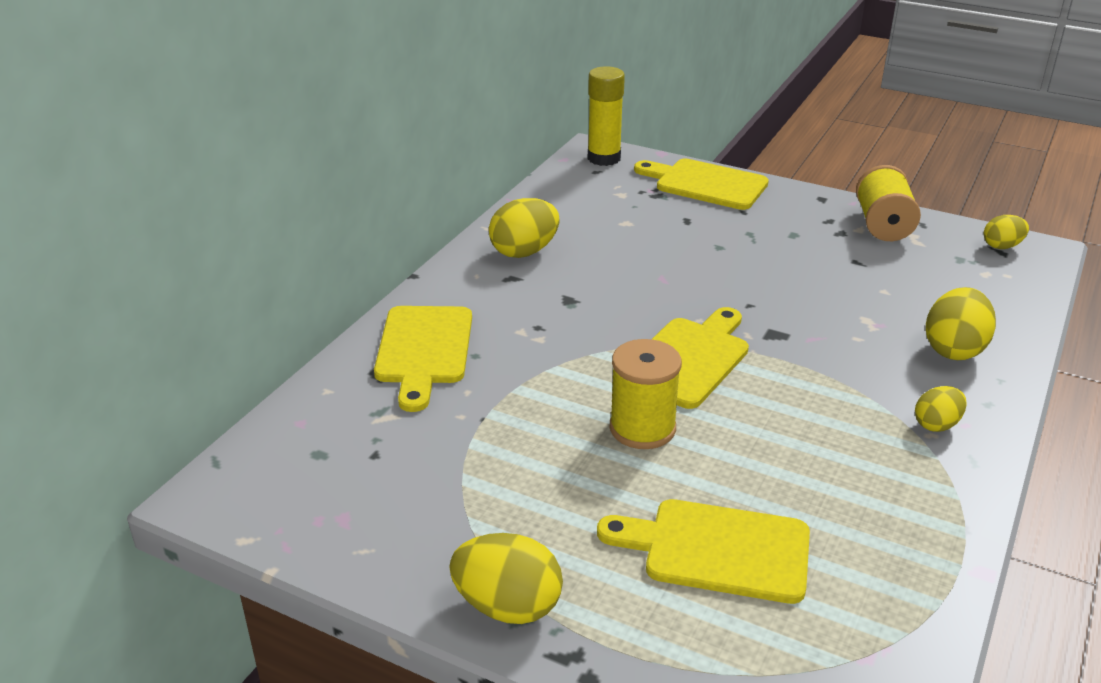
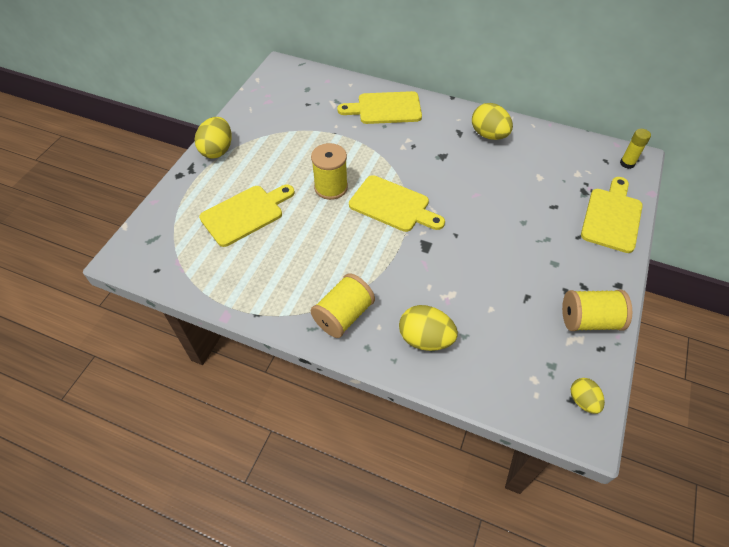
camera: 85 degrees right, 20 degrees up
(604, 158) = (627, 163): yellow glue stick -> yellow glue stick, size x0.61
(717, 550) = (245, 214): yellow cutting board -> yellow cutting board turned 45 degrees clockwise
(936, 424) = (343, 315): yellow egg -> yellow spool

